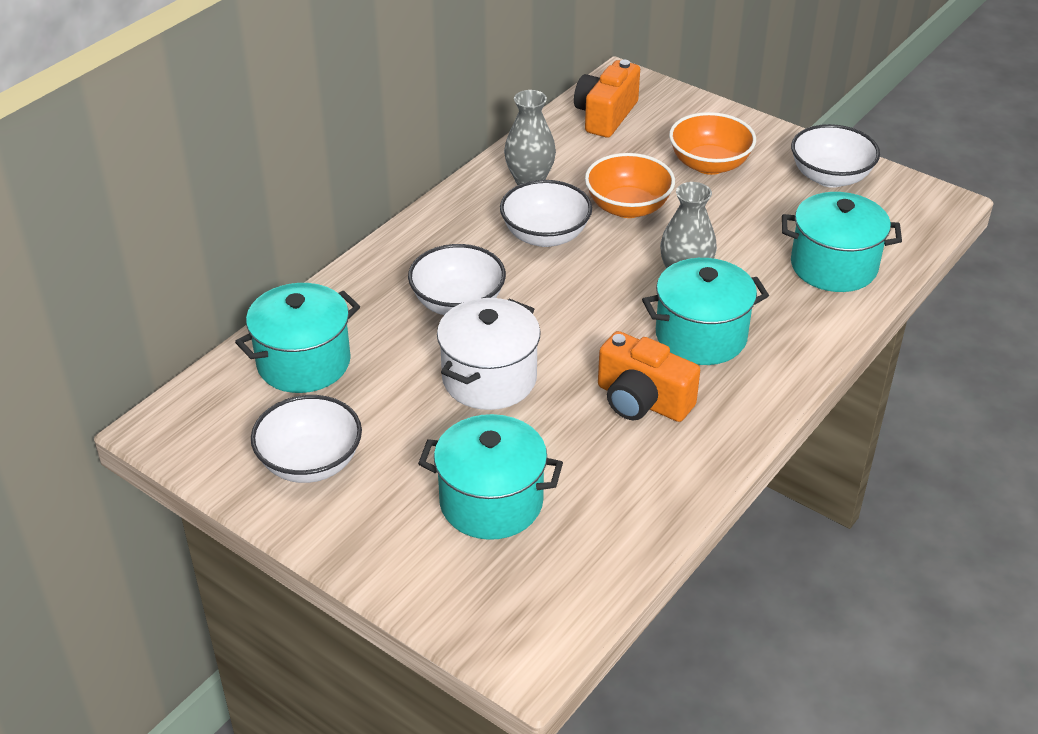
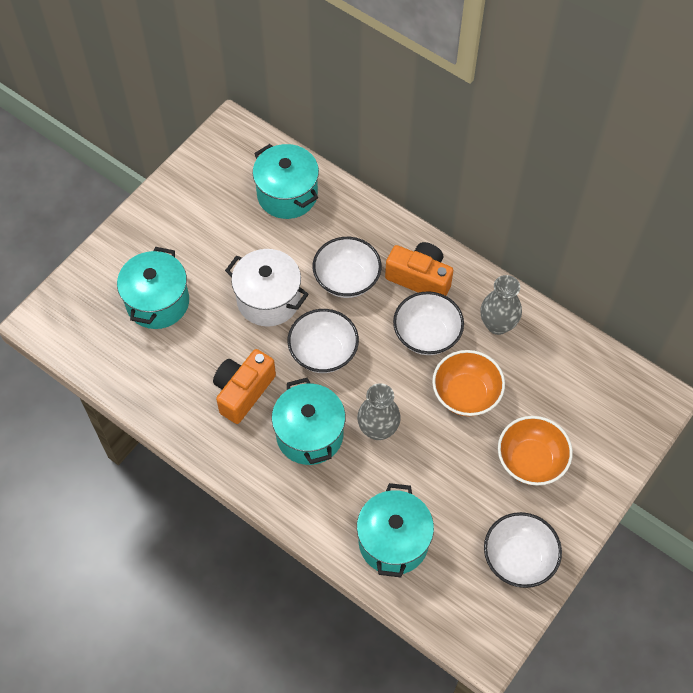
camera: 90 degrees right, 20 degrees up
(310, 463) = (197, 206): white bowl -> white bowl (323, 352)
(605, 115) = (599, 383): orange camera -> orange camera (420, 278)

